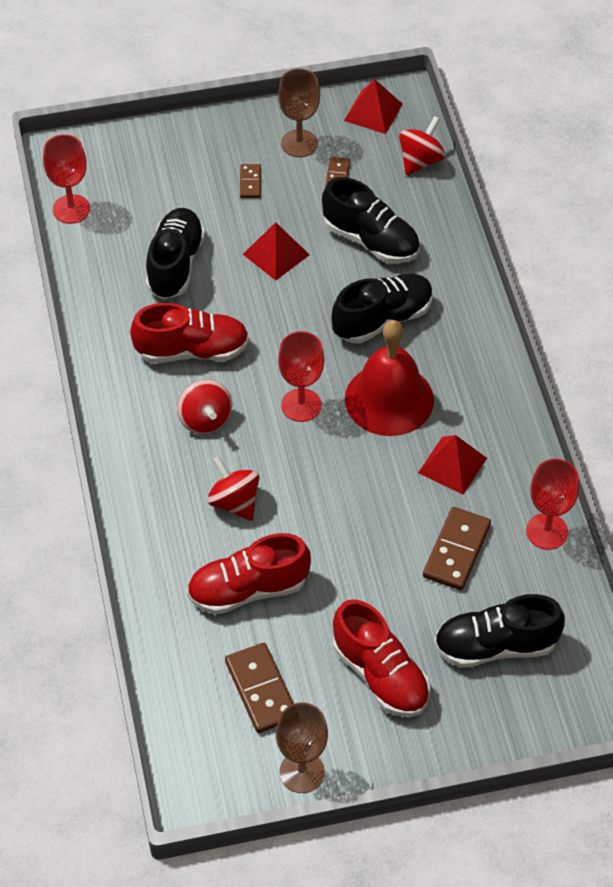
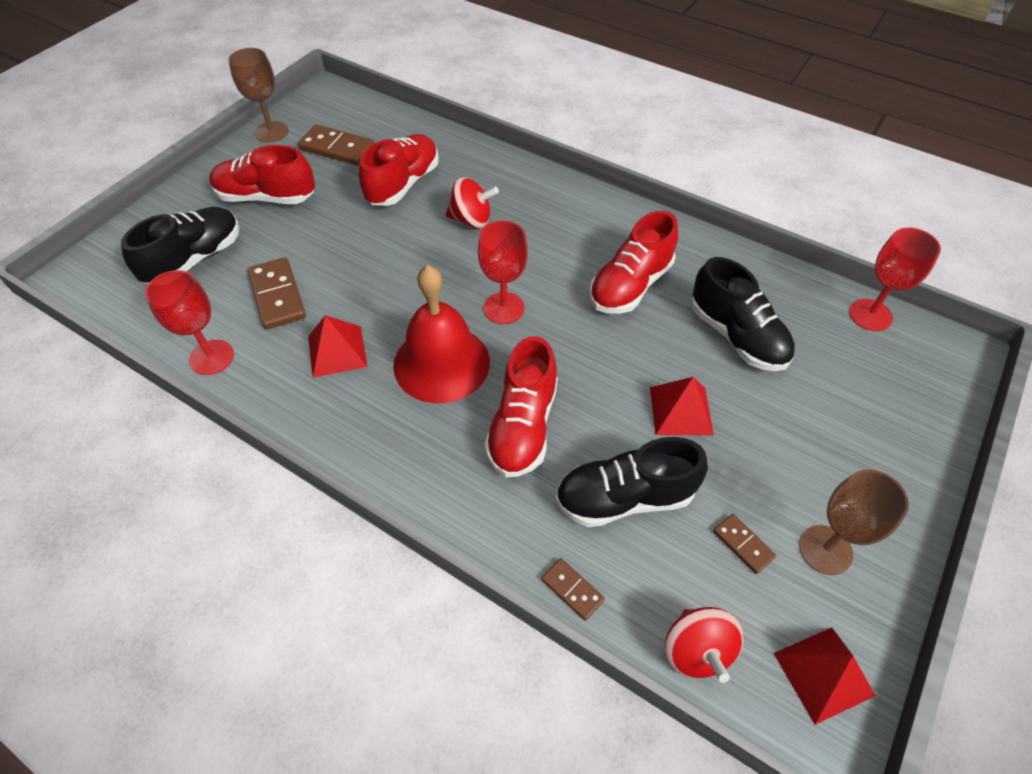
camera: 135 degrees right, 0 degrees up
(205, 420) = (557, 250): red spinning top -> none
(250, 182) = (798, 461): brown domino -> brown domino (572, 590)
(382, 319) = (523, 426): black shoe -> red shoe

